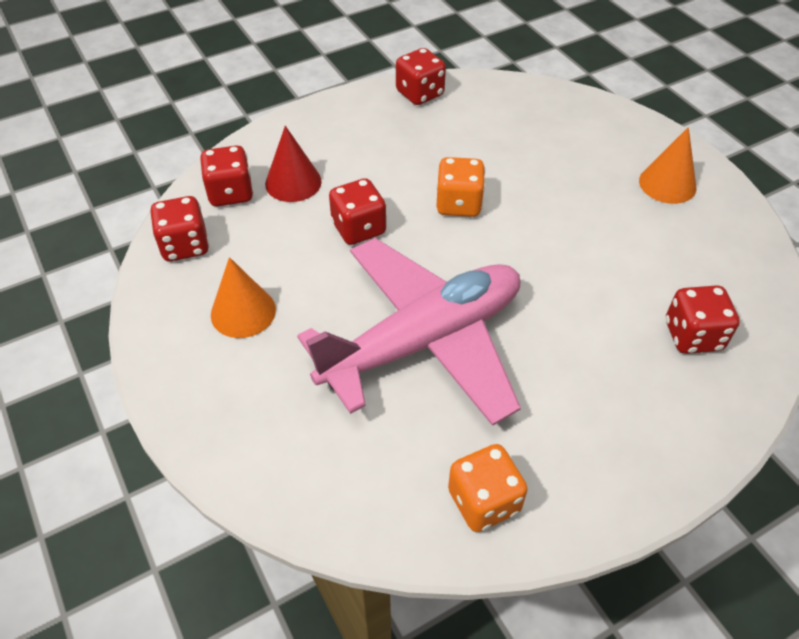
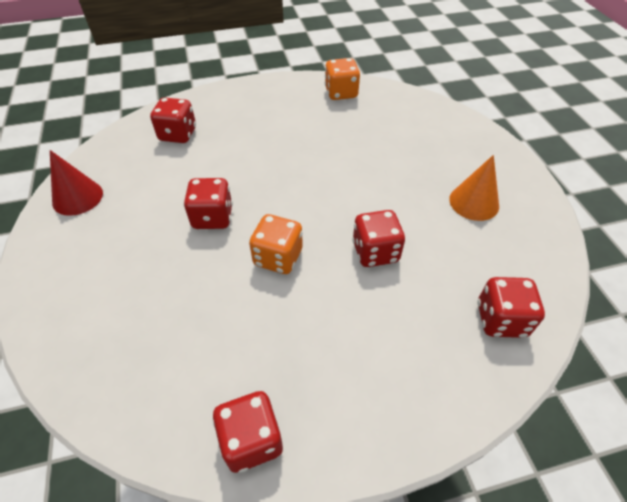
camera: 165 degrees left, 0 degrees up
(185, 246) = (534, 267): red dice -> red dice (212, 217)
(293, 182) = (434, 319): red cone -> red cone (77, 197)
(423, 341) = (347, 161): pink plane -> none
(667, 184) = (84, 238): orange cone -> none

